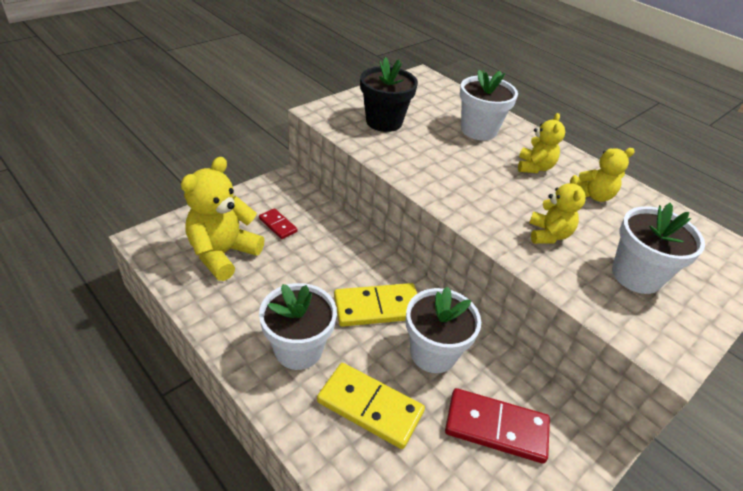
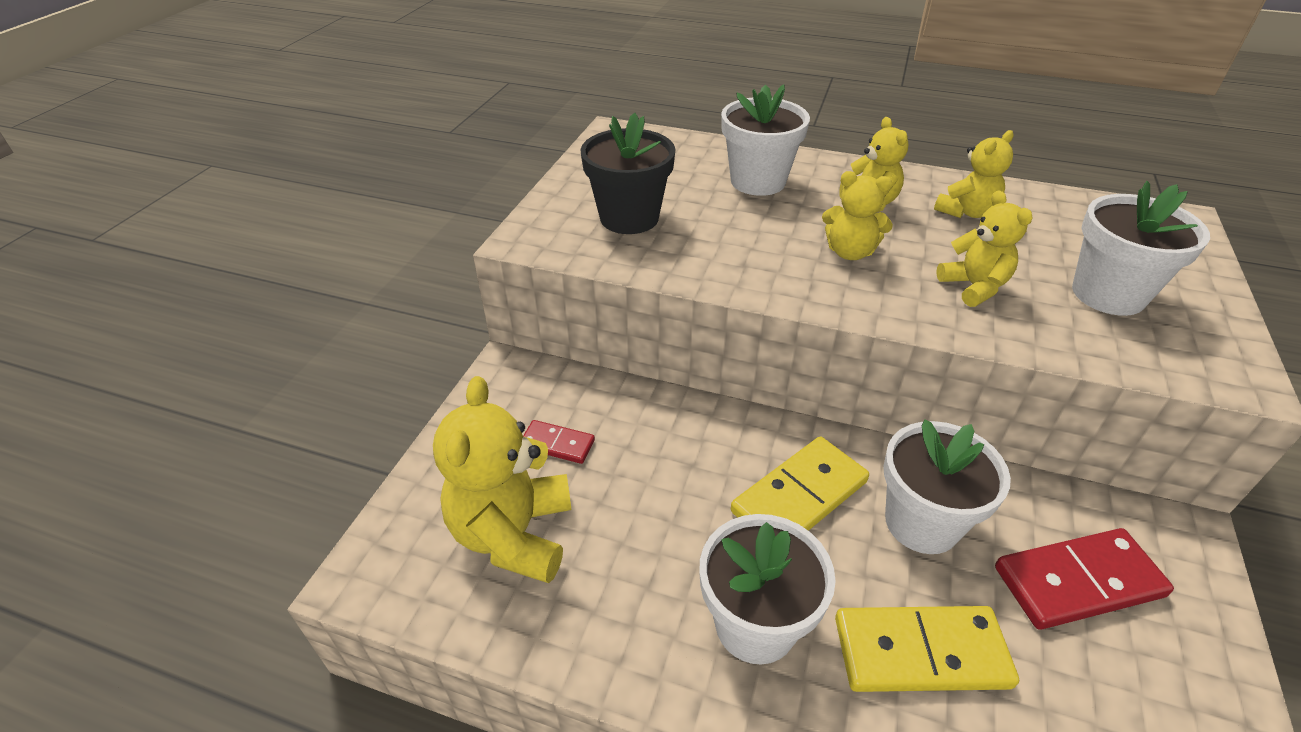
camera: 25 degrees left, 0 degrees up
(491, 187) = (850, 252): none -> yellow teddy bear

